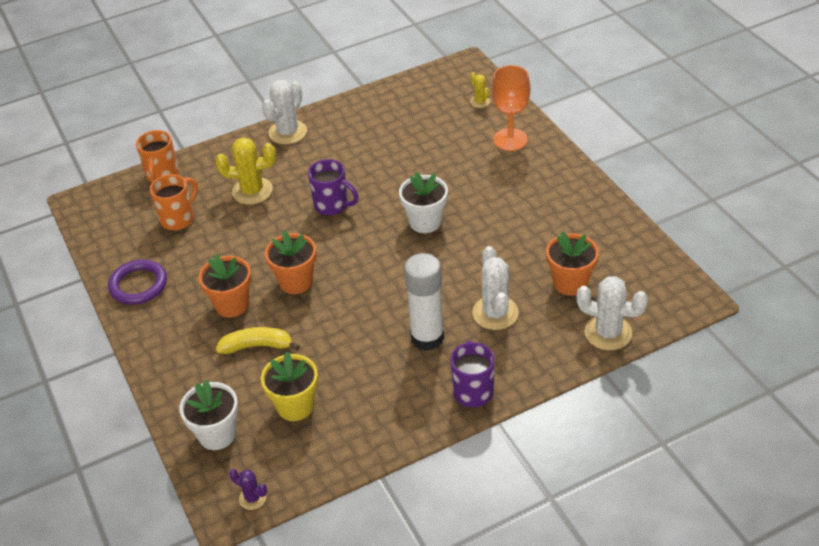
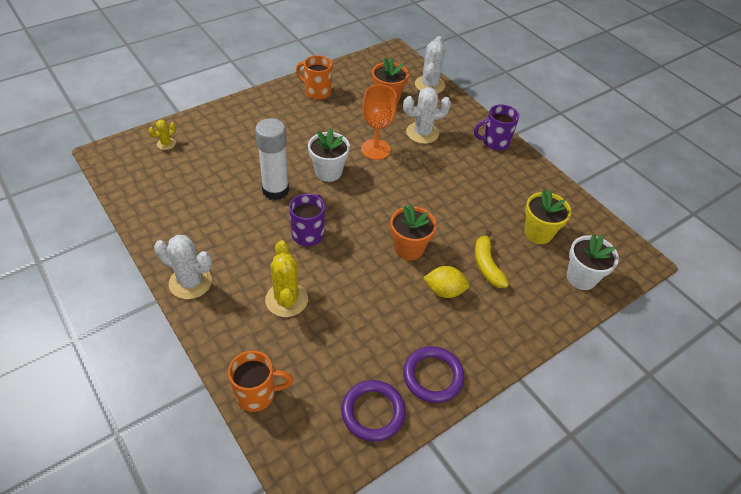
camera: 105 degrees left, 5 degrees up
(119, 243) = (373, 412): none -> purple ring
(178, 219) = (331, 360): orange mug -> orange mug (317, 92)
(232, 305) = (444, 291): orange flower pot -> yellow lemon
(252, 498) = (625, 247): purple cactus -> none
(427, 338) = (453, 166): white glue stick -> white glue stick (275, 190)
(510, 140) = (224, 126): orange goblet -> orange goblet (375, 149)

